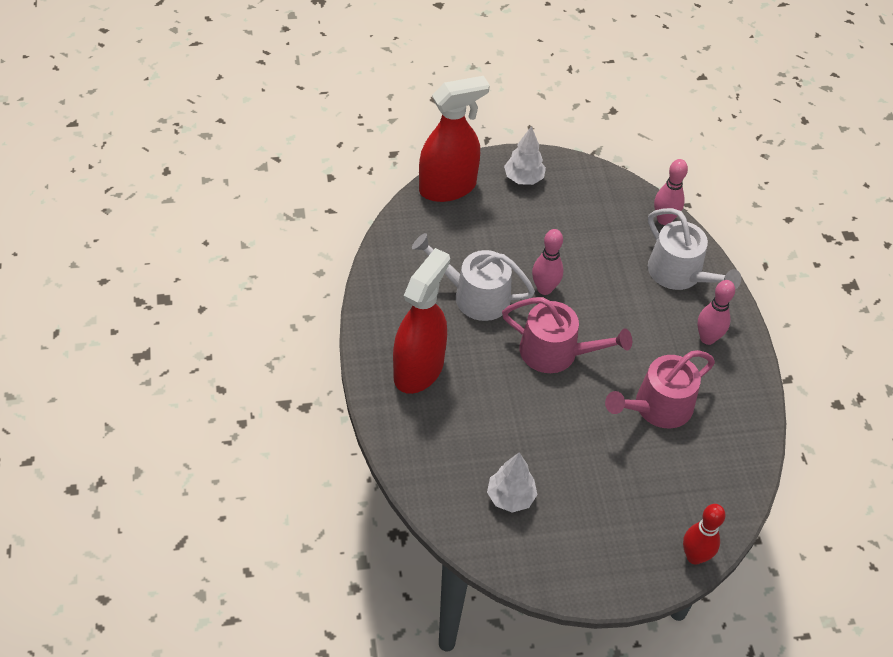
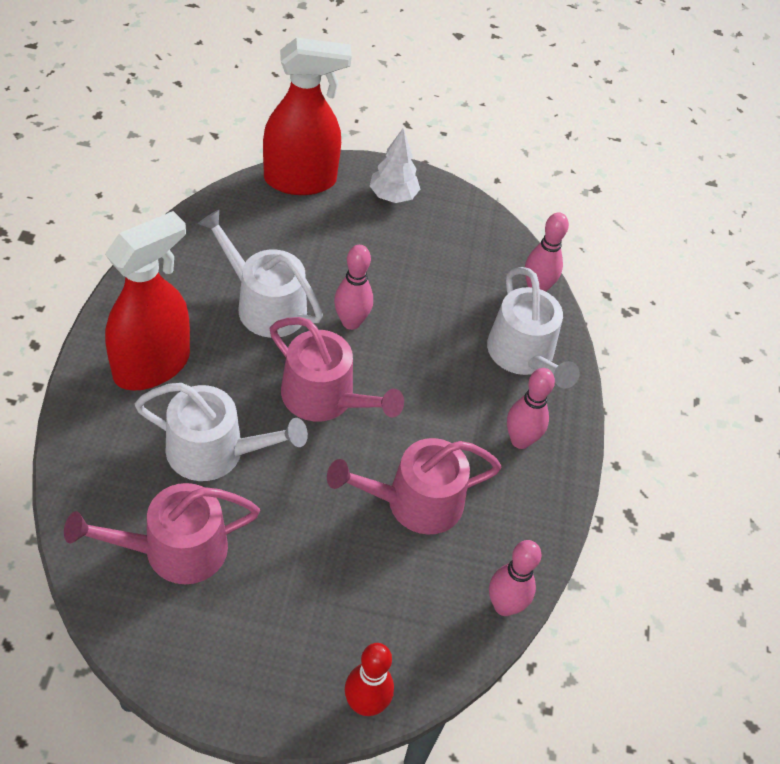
camera: 15 degrees right, 0 degrees up
(499, 418) = (214, 451): none -> white watering can
(510, 497) = (175, 550): white tree -> pink watering can
(753, 459) = (504, 606): none -> pink bowling pin

